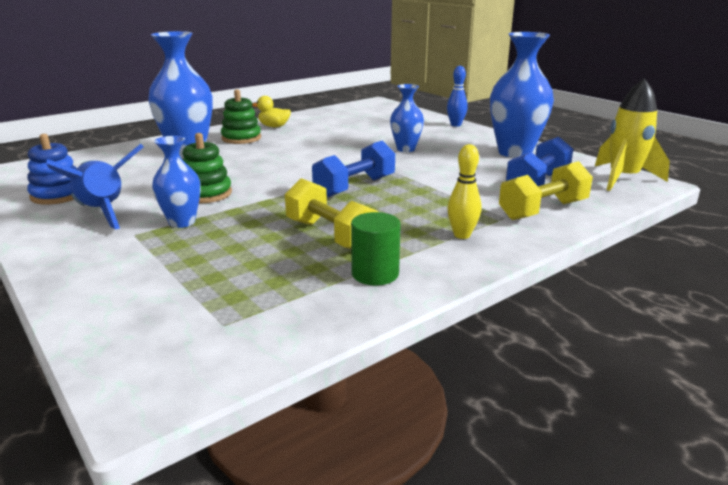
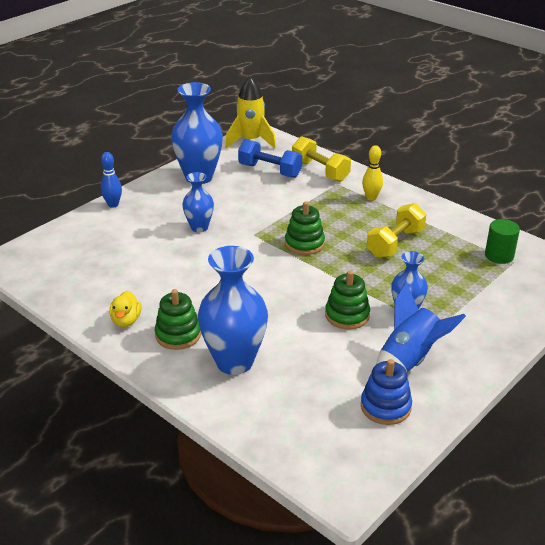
camera: 100 degrees left, 10 degrees up
(355, 187) = (304, 244): blue dumbbell -> green stacking toy
(375, 274) = (436, 223): green cylinder -> green cylinder (499, 255)

